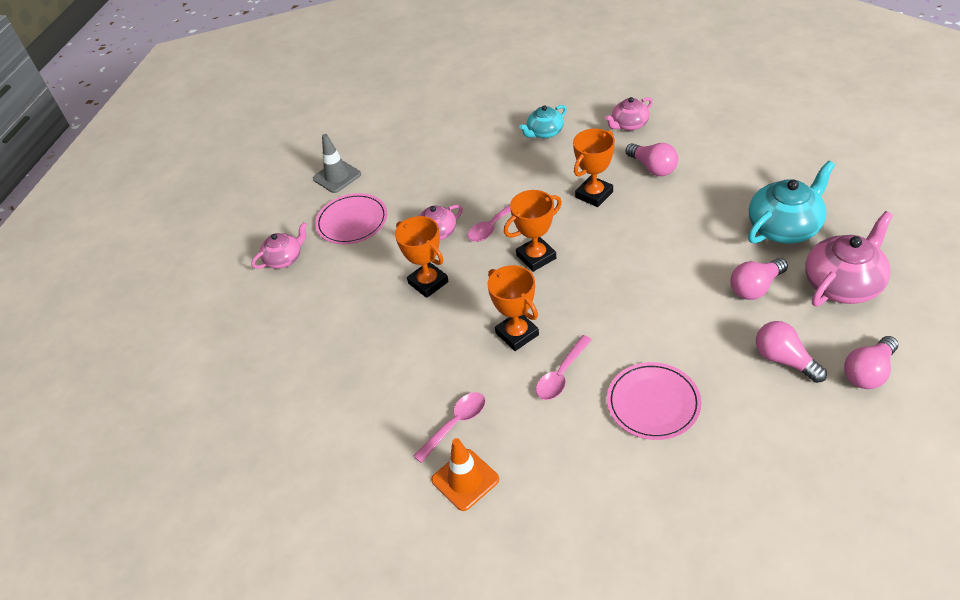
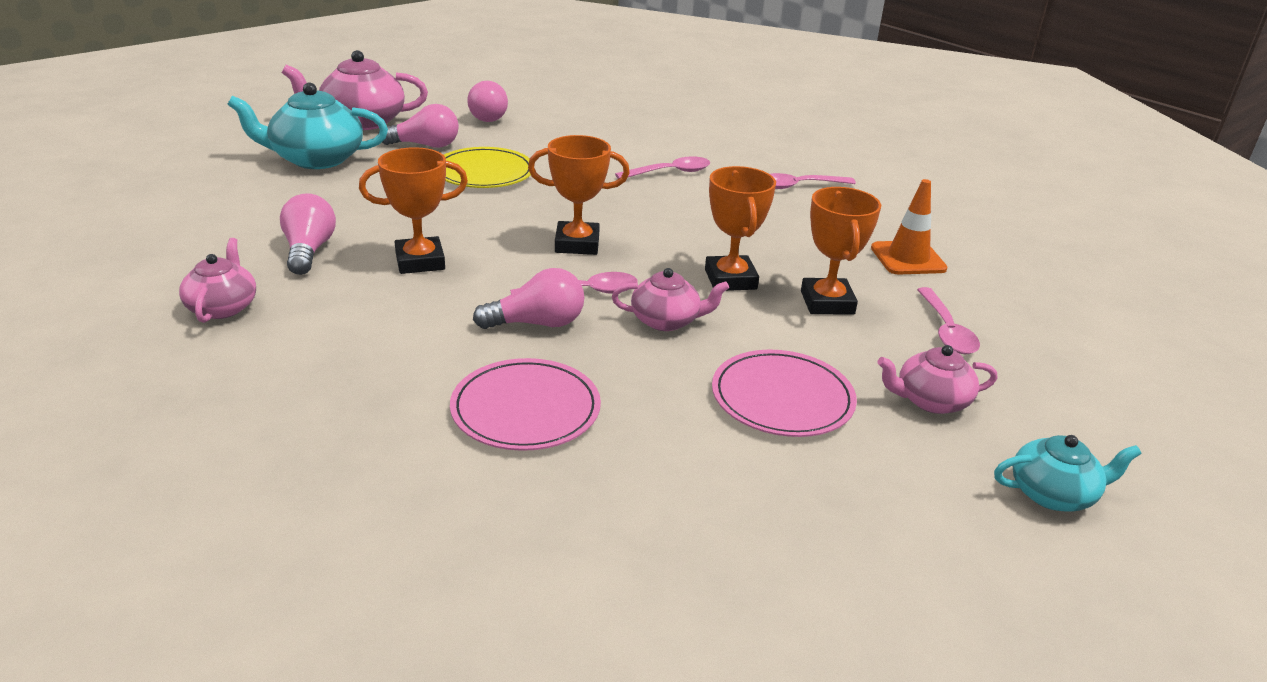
camera: 155 degrees left, 15 degrees down
(289, 314) = (946, 330): none -> pink spoon
(337, 176) = (758, 494): grey traffic cone -> none
(465, 479) = (817, 163): orange traffic cone -> orange traffic cone (908, 258)
(517, 334) = (677, 206): orange trophy -> orange trophy (827, 302)
(544, 132) = (336, 363): turquoise teapot -> turquoise teapot (1053, 494)
(629, 124) = (223, 307): pink teapot -> pink teapot turned 90 degrees counterclockwise
(653, 403) = (618, 137): pink plate -> pink plate (525, 409)
(674, 285) = (484, 172): none -> yellow plate
(868, 372) = (448, 94): pink light bulb -> pink light bulb (537, 323)

